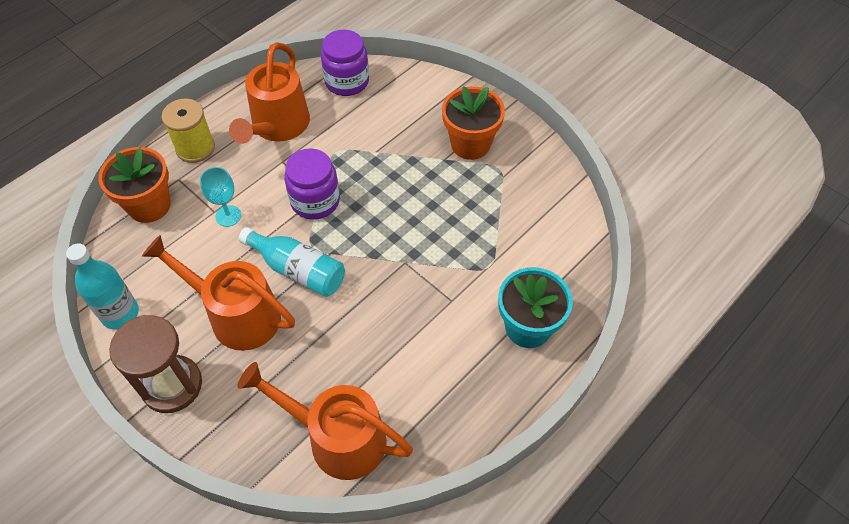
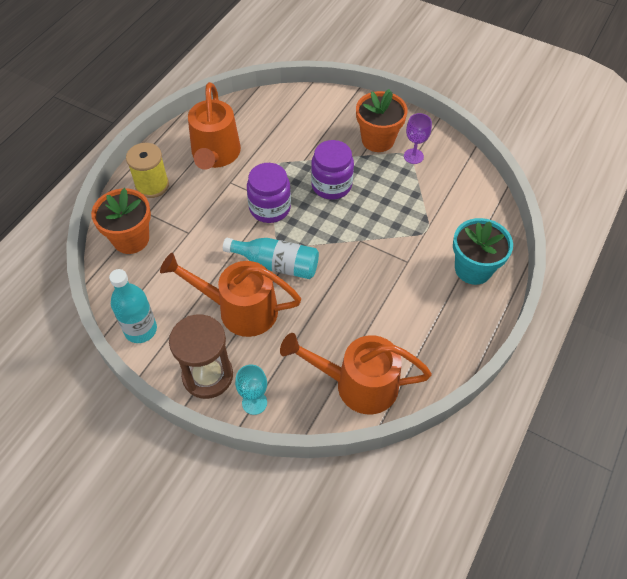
camera: 15 degrees left, 0 degrees up
(228, 216) = (202, 234): turquoise goblet -> turquoise goblet (254, 403)
(347, 82) = (259, 109): purple jar -> purple jar (331, 185)
(506, 172) = (413, 156): none -> purple goblet

